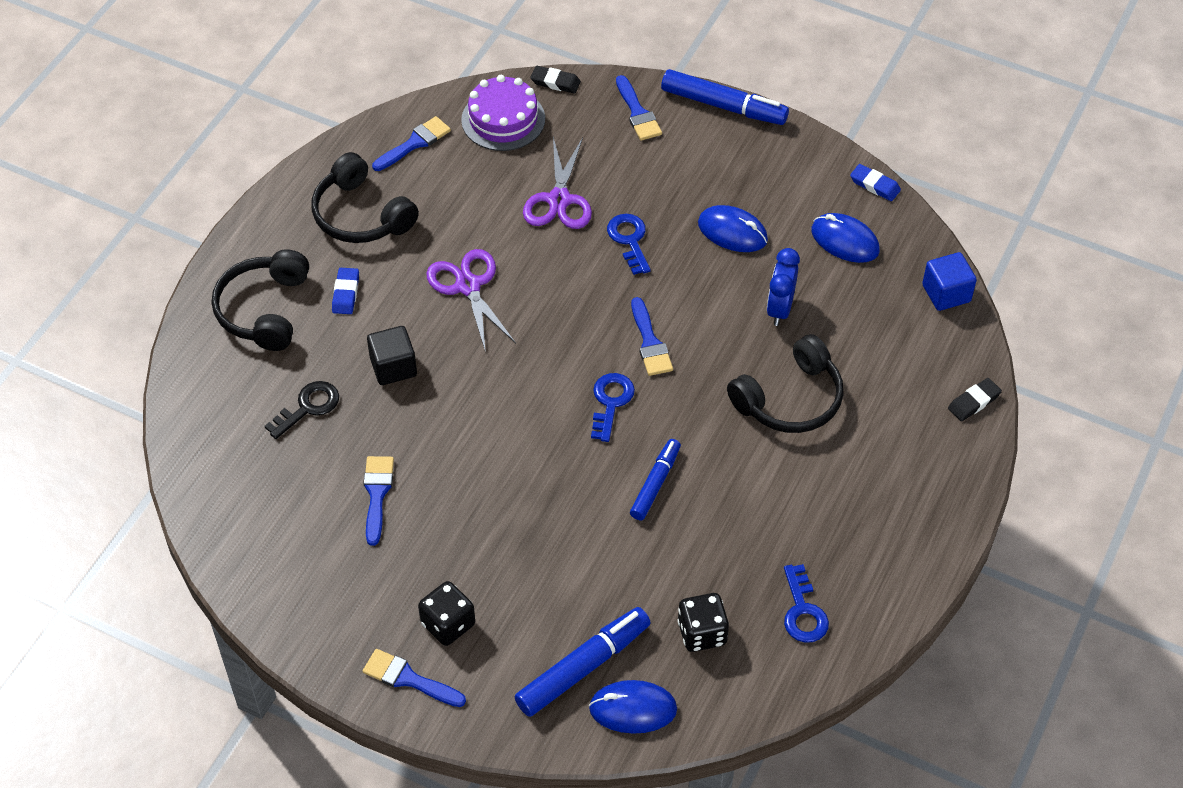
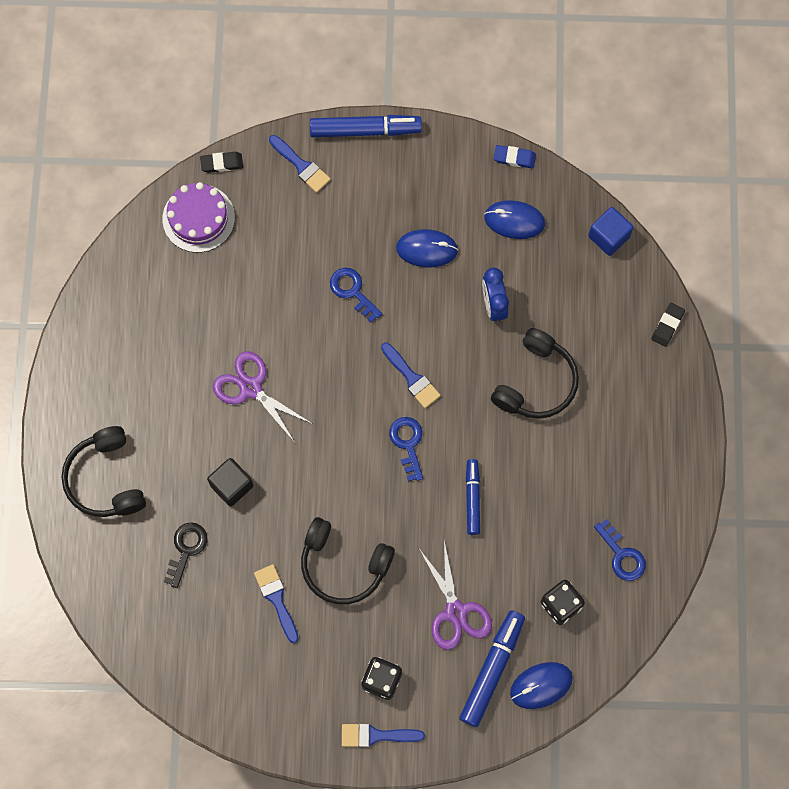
camera: 25 degrees left, 20 degrees up
(346, 293) = (160, 436): blue eraser -> none
(361, 215) = (134, 359): black headphones -> black headphones (343, 565)
(414, 143) = (140, 272): blue brush -> none
(559, 200) = (280, 277): purple scissors -> purple scissors (455, 612)

